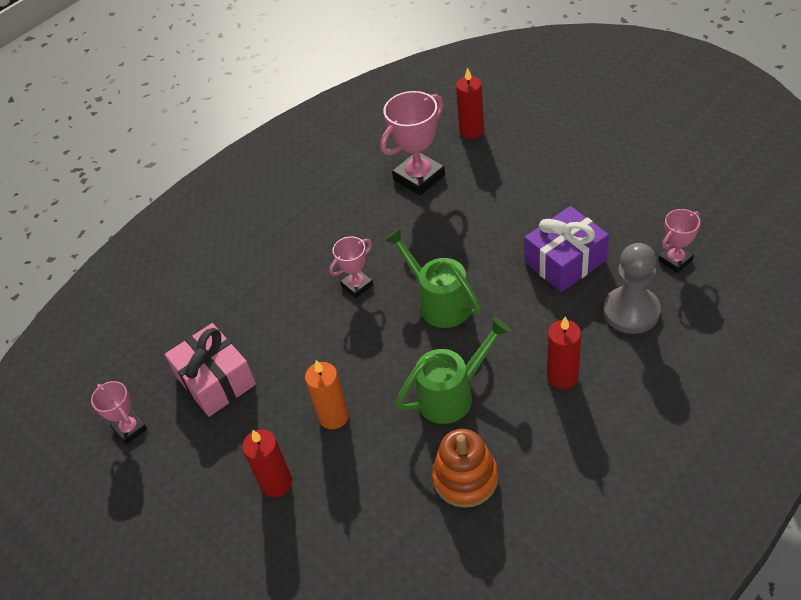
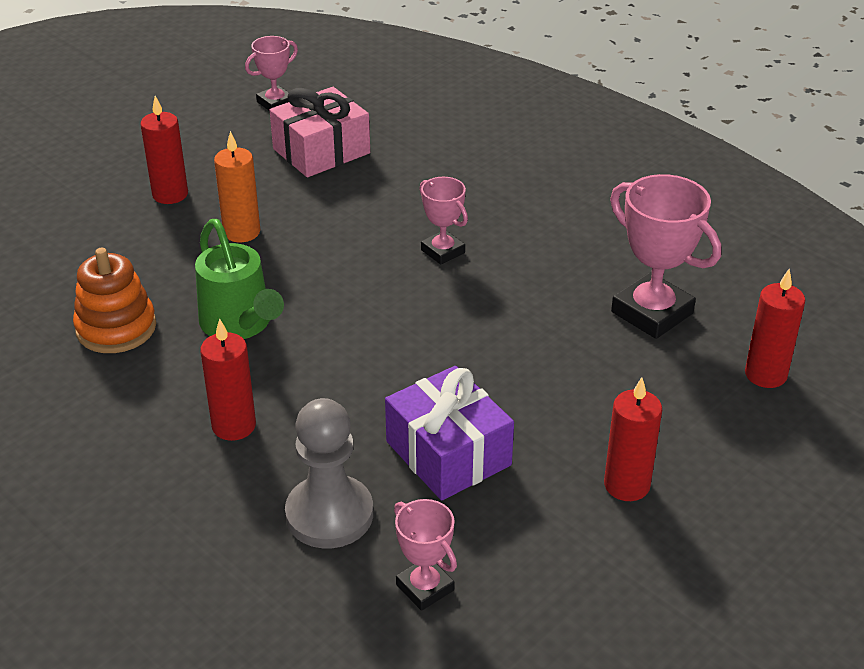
camera: 85 degrees right, 10 degrees down
(439, 302) = (396, 321): green watering can -> none
(574, 183) = (626, 485): none -> red candle

